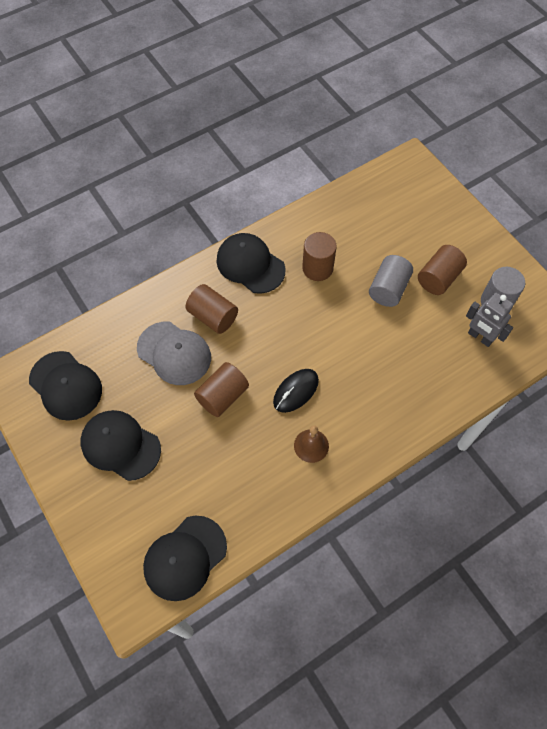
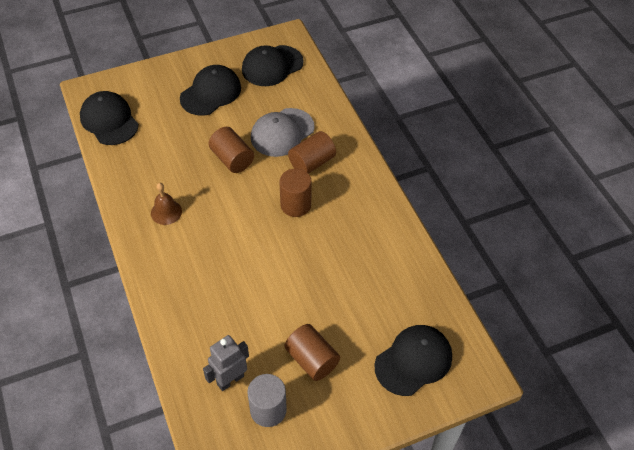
camera: 100 degrees right, 10 degrees down
(250, 265) = (362, 198): black cap -> black cap (413, 361)
(296, 391) = (220, 210): black mouse -> none
(317, 268) = (347, 251): brown cylinder -> brown cylinder (295, 205)
(388, 289) = (309, 308): grey cylinder -> none

